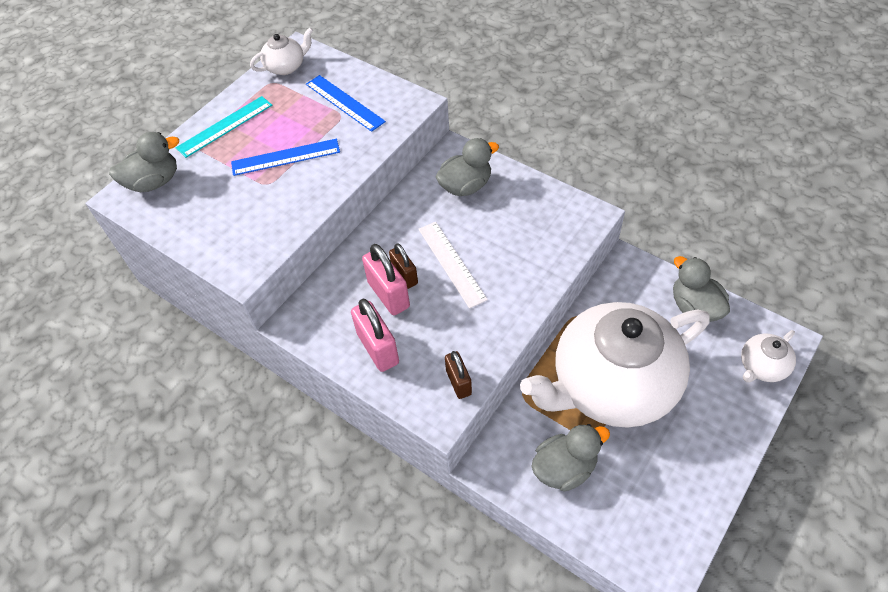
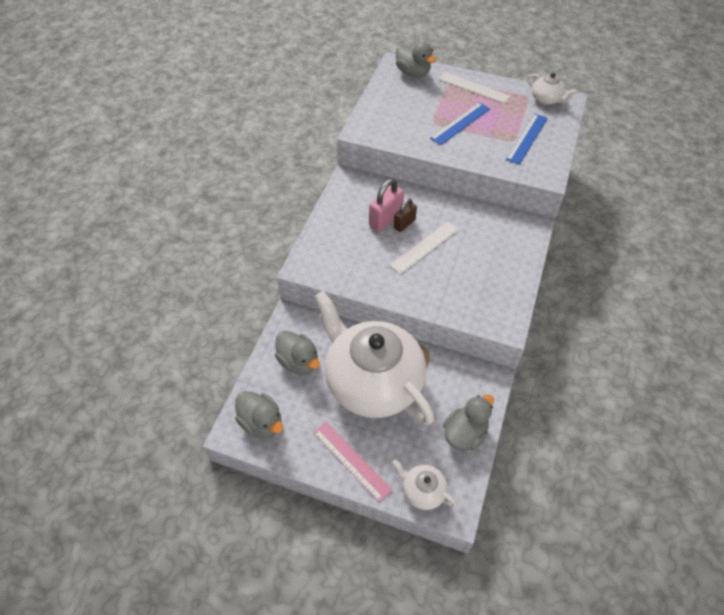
camera: 70 degrees right, 0 degrees up
(225, 126) = (474, 87): turquoise ruler -> white ruler
(285, 157) = (460, 123): blue ruler -> blue ruler turned 75 degrees clockwise
(378, 348) = (342, 224): pink padlock -> none
(458, 382) = (329, 272): brown padlock -> none
(465, 186) = (500, 240): grey duck -> grey duck (261, 422)
(718, 432) = (352, 460): none -> pink ruler

